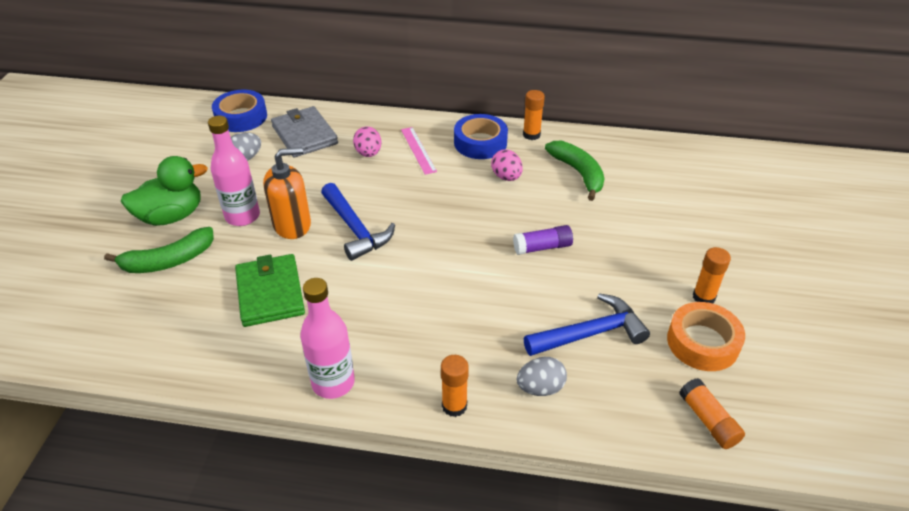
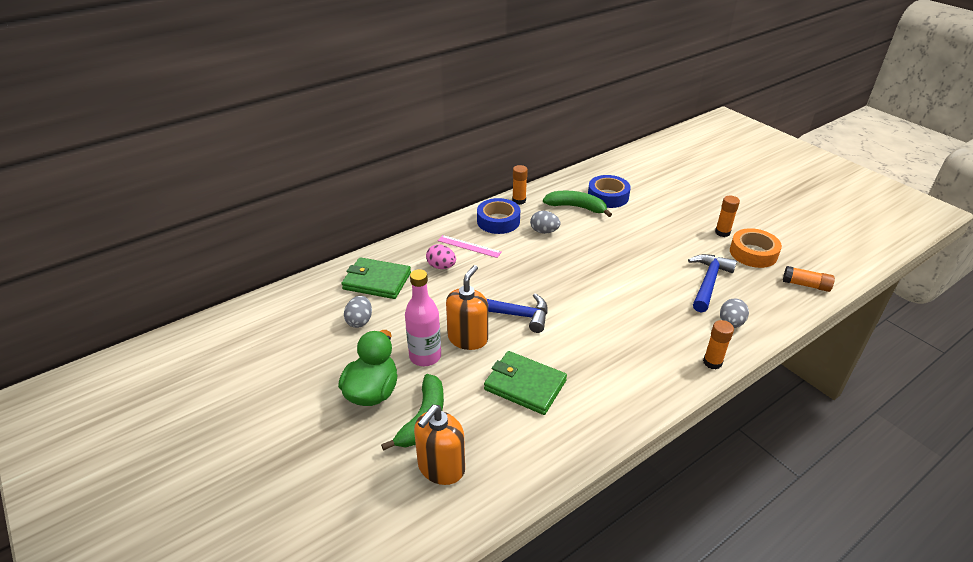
camera: 45 degrees left, 5 degrees down
(123, 304) = (441, 468): none -> orange soap dispenser
(241, 117) = (305, 297): blue tape -> blue tape (608, 196)
(304, 135) = (377, 281): grey wallet -> green wallet
(333, 383) = (642, 401): pink bottle -> none
(506, 177) = (544, 231): pink egg -> grey egg
(542, 247) = (622, 256): purple glue stick -> none

